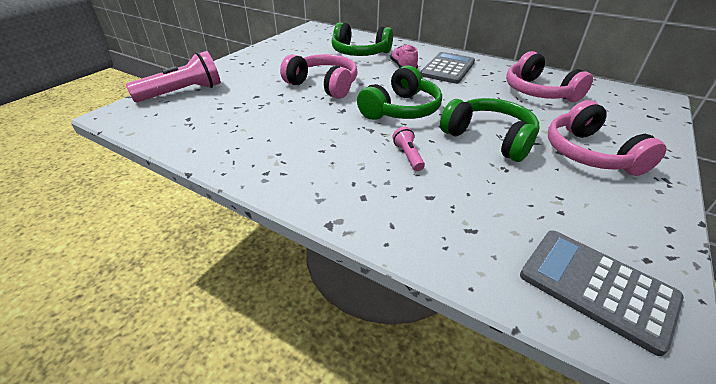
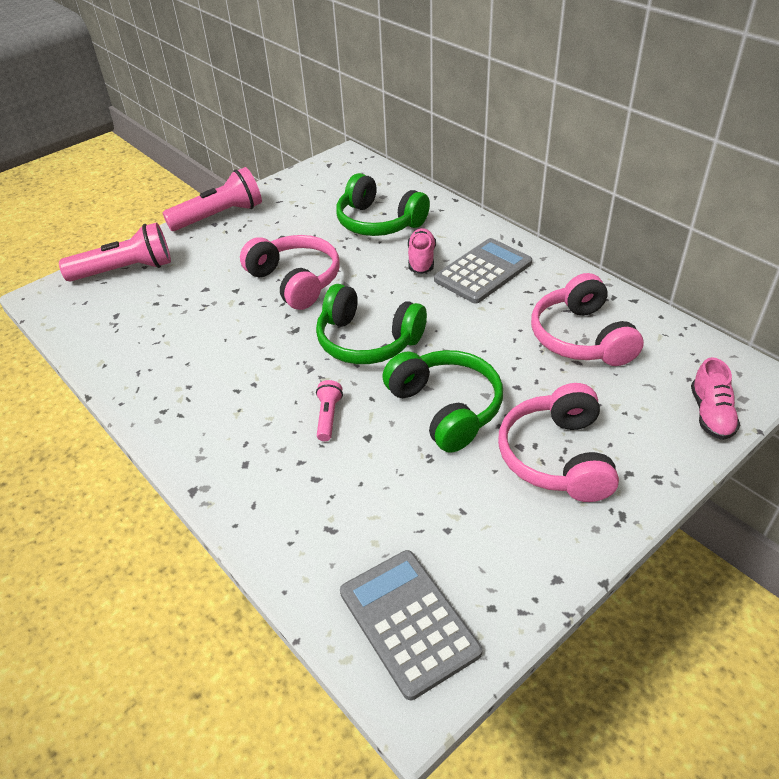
camera: 20 degrees right, 5 degrees up
(243, 59) = (220, 216): none -> pink flashlight
(401, 110) = (367, 341): green headphones -> green headphones turned 60 degrees clockwise
(654, 118) = (711, 414): none -> pink shoe

